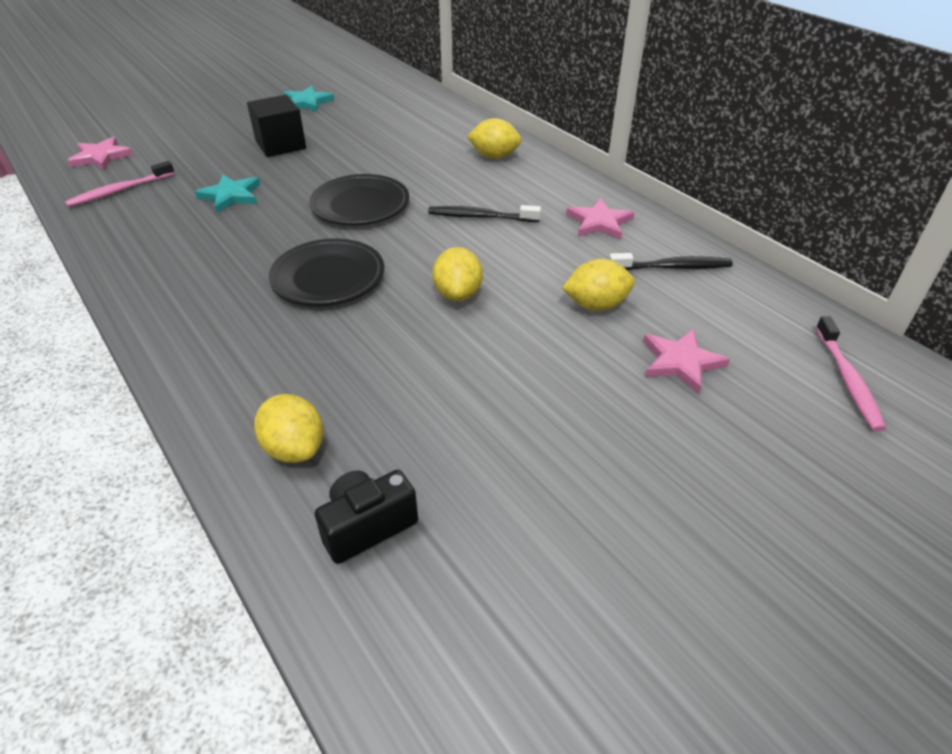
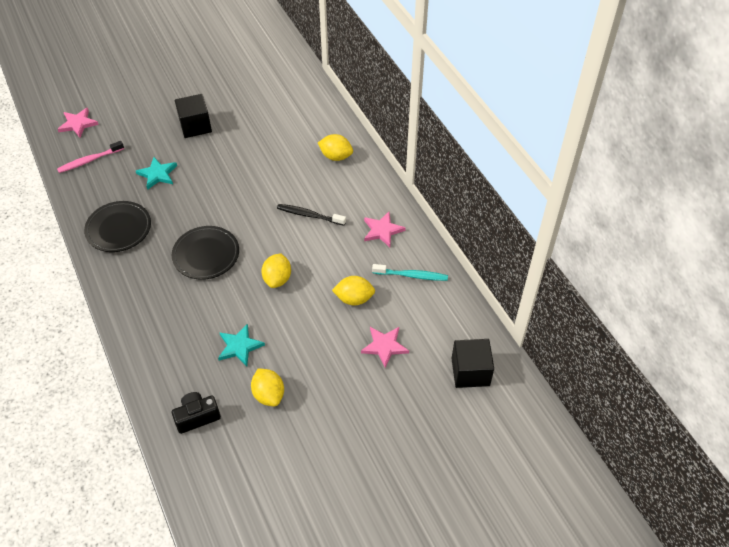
camera: 10 degrees right, 10 degrees up
(294, 448) = (170, 369): yellow lemon -> yellow lemon (269, 394)
(307, 102) = (220, 78): turquoise star -> turquoise star (239, 346)
(360, 205) = (236, 194): black plate -> black plate (119, 229)
(672, 267) = (411, 275): black toothbrush -> turquoise toothbrush
(847, 380) = (470, 372): pink toothbrush -> black cube

